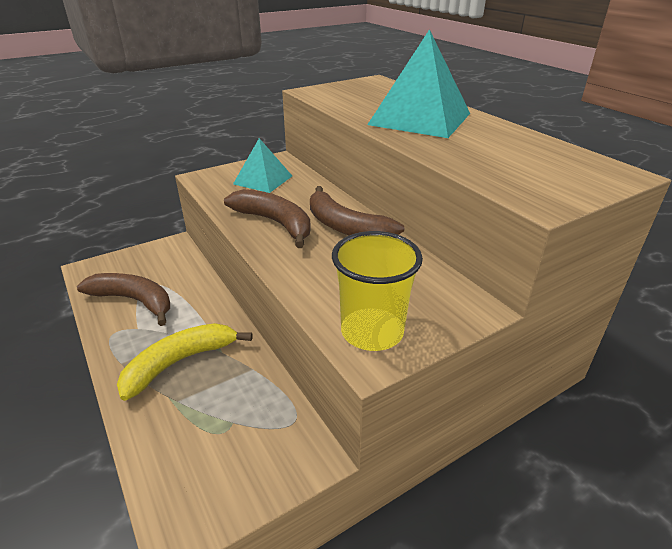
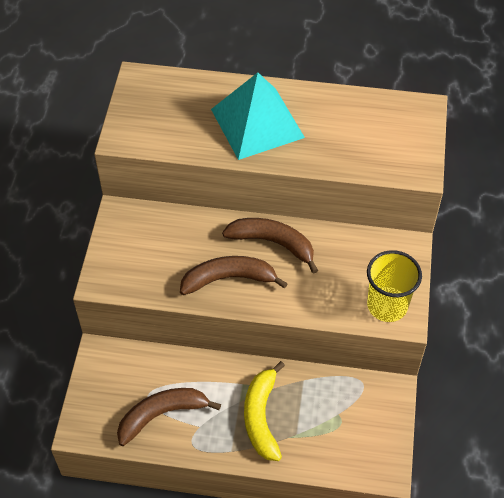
camera: 50 degrees left, 20 degrees up
(263, 180) = (149, 245): turquoise pyramid -> none
(345, 227) = (273, 243): brown banana -> brown banana turned 150 degrees counterclockwise

